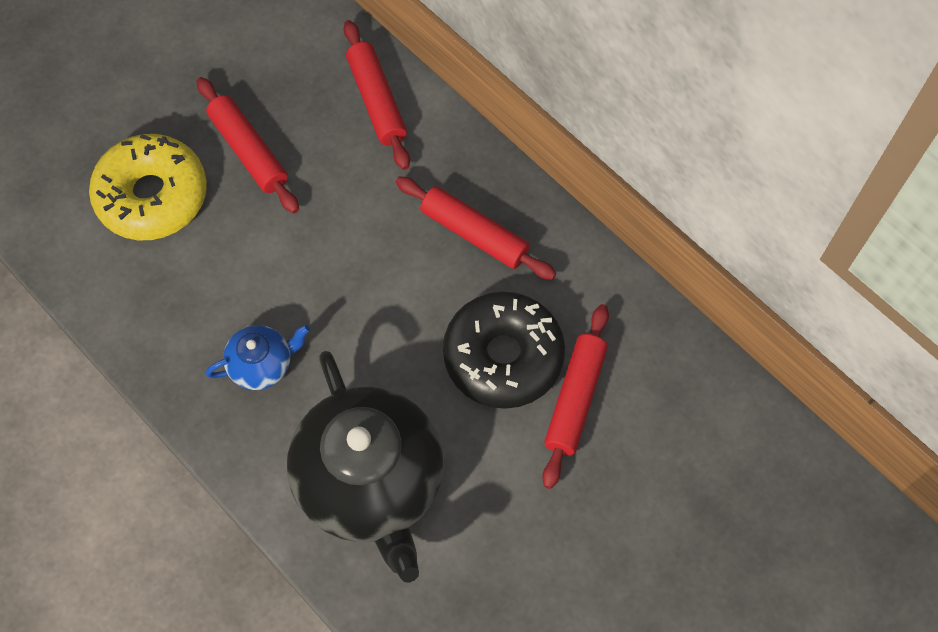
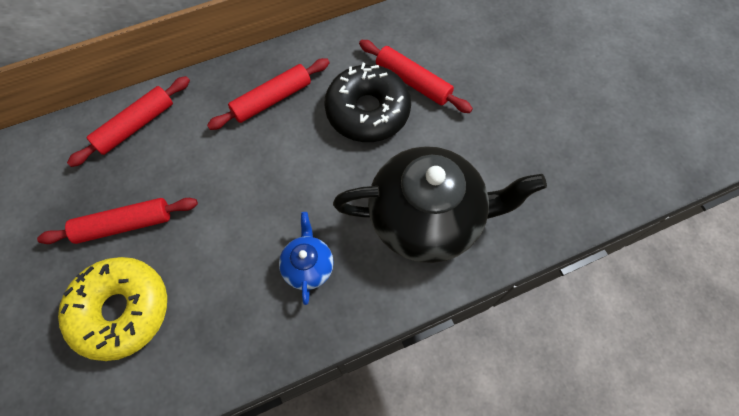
camera: 70 degrees left, 0 degrees up
(377, 101) = (135, 126): red rolling pin -> red rolling pin turned 45 degrees counterclockwise

